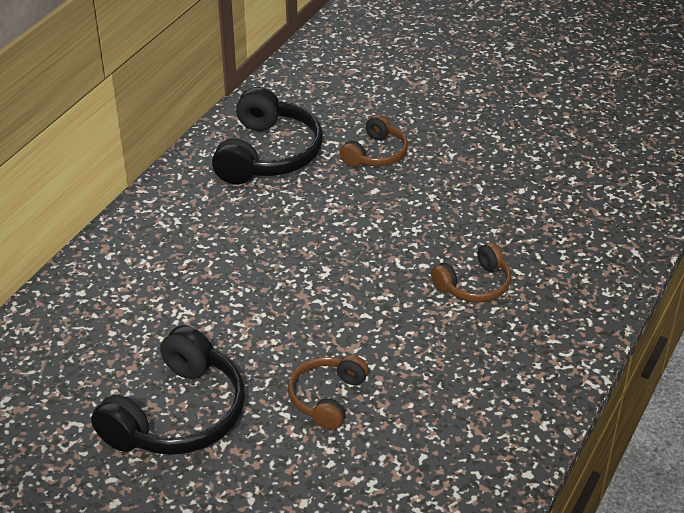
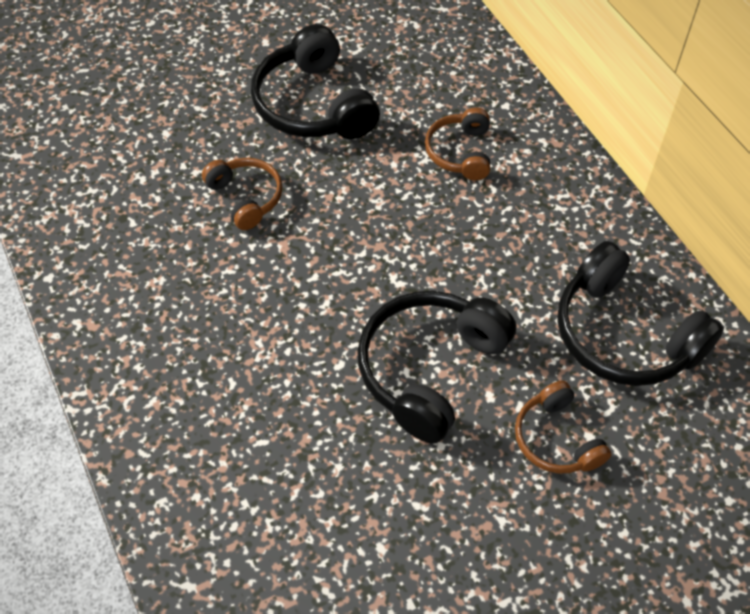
camera: 125 degrees right, 15 degrees up
(382, 223) = (430, 369): none -> black headphones
(474, 285) = (276, 388): brown headphones -> brown headphones (460, 152)

